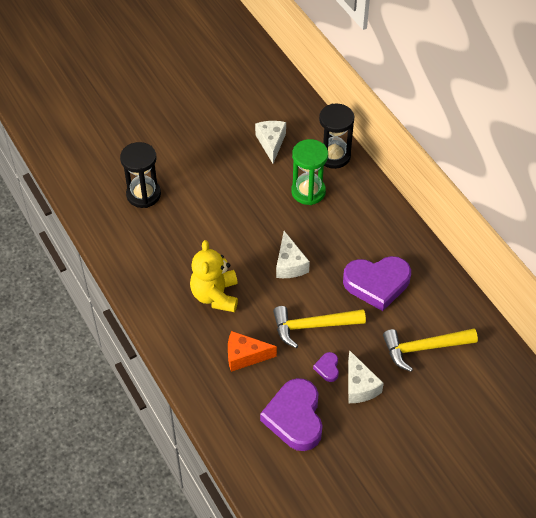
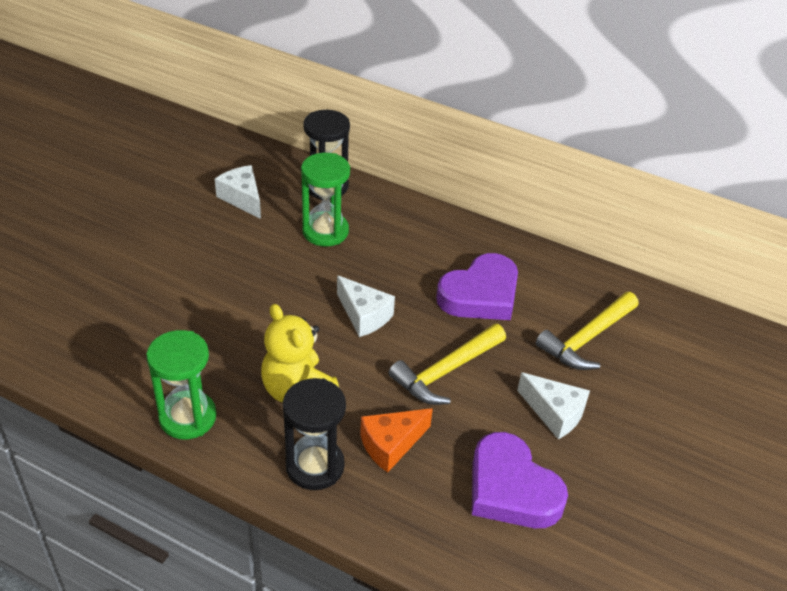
camera: 35 degrees left, 10 degrees down
(143, 194) = (114, 312): black hourglass -> black hourglass (315, 466)
(143, 283) = (188, 417): none -> green hourglass
(327, 368) = (501, 411): purple heart -> none

